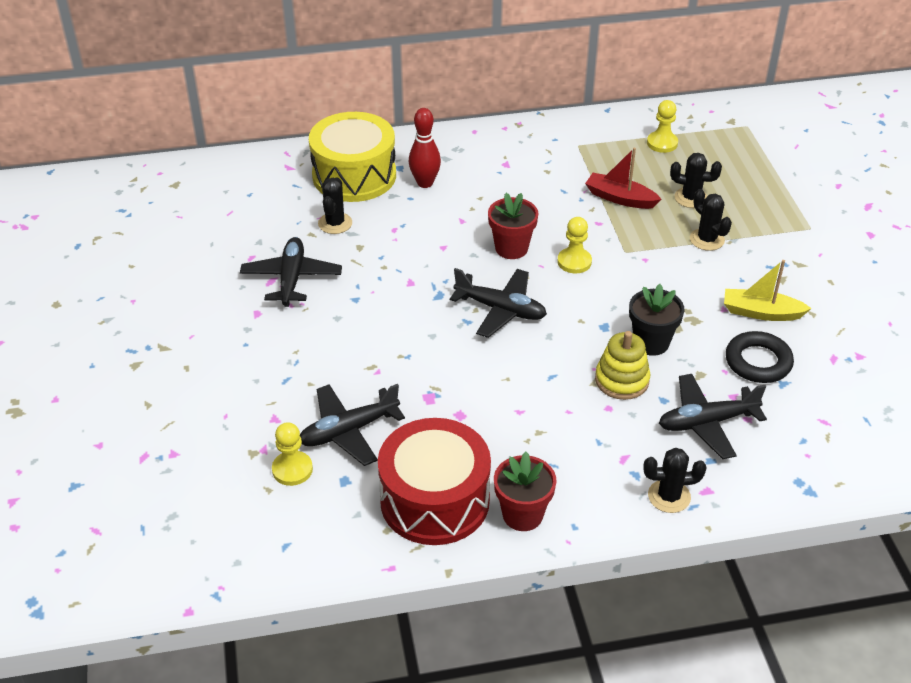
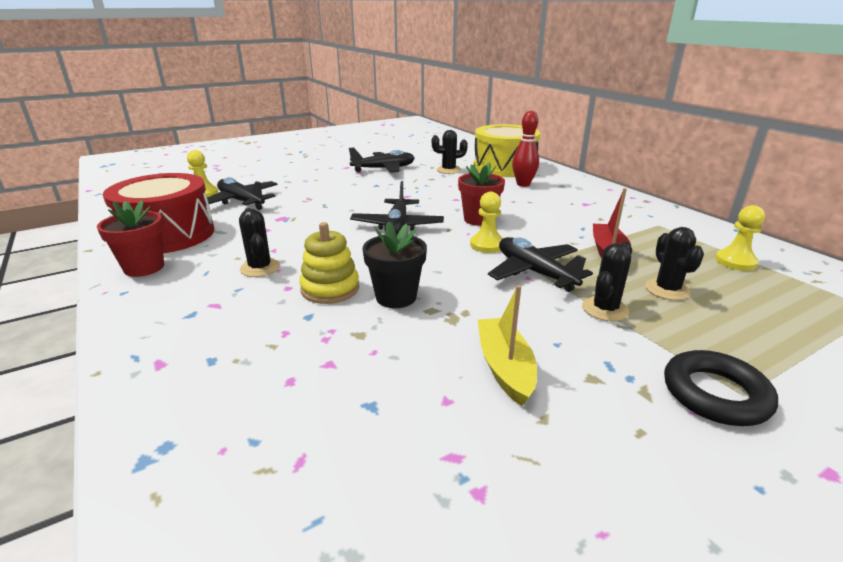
camera: 70 degrees right, 15 degrees down
(669, 496) = (154, 338): black cactus -> black cactus (260, 268)
(707, 422) = (276, 349): black plane -> black plane (534, 272)
(758, 362) = (403, 376): black ring -> black ring (715, 394)

